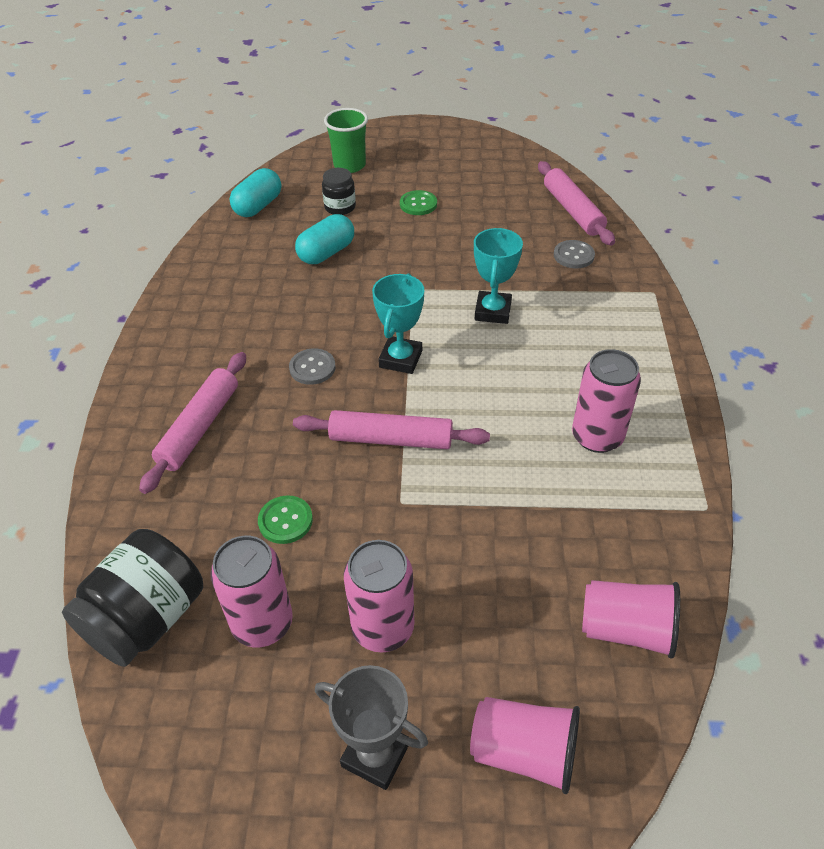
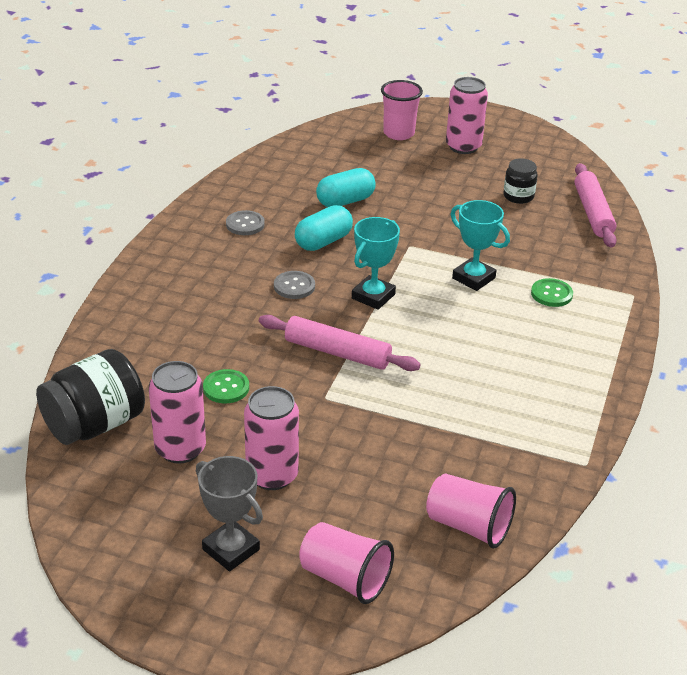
camera: 15 degrees right, 10 degrees down
(199, 427) = (183, 308): pink rolling pin -> none
(258, 206) = (300, 151): turquoise capsule -> turquoise capsule (323, 242)
(340, 207) = (374, 167): black jar -> black jar (518, 196)
(349, 165) = (399, 133): green cup -> pink cup
(418, 204) = (447, 178): green button -> green button (551, 294)
(493, 311) = (473, 278): turquoise trophy -> turquoise trophy turned 75 degrees counterclockwise
(573, 255) = (573, 250): grey button -> grey button (245, 224)
(597, 437) = (517, 391): pink can -> pink can (463, 146)

